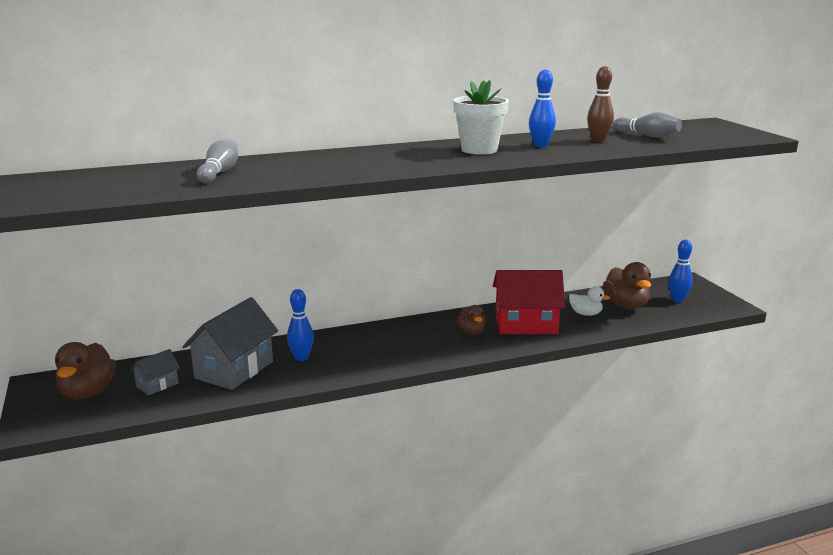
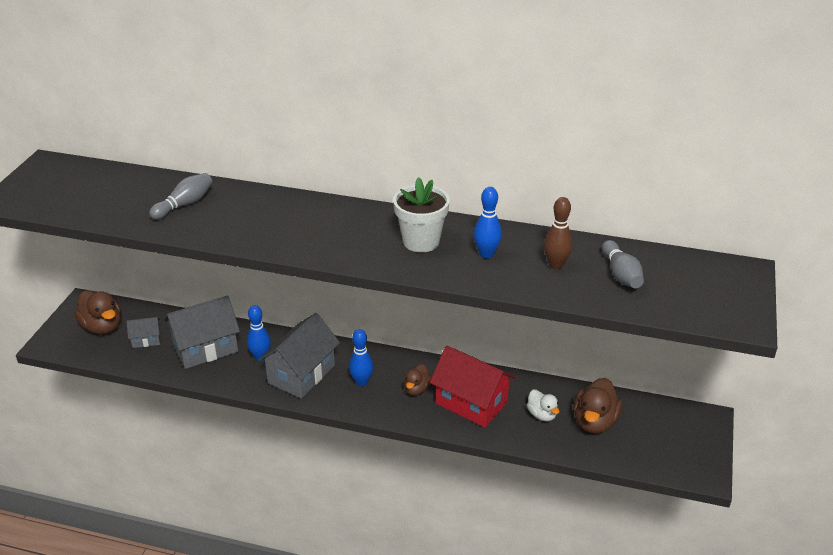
camera: 35 degrees right, 15 degrees up
(88, 392) = (102, 327): brown duck -> brown duck turned 75 degrees counterclockwise
(357, 355) = (301, 374): none -> grey house
(677, 300) = (657, 439): blue bowling pin -> blue bowling pin (361, 382)

